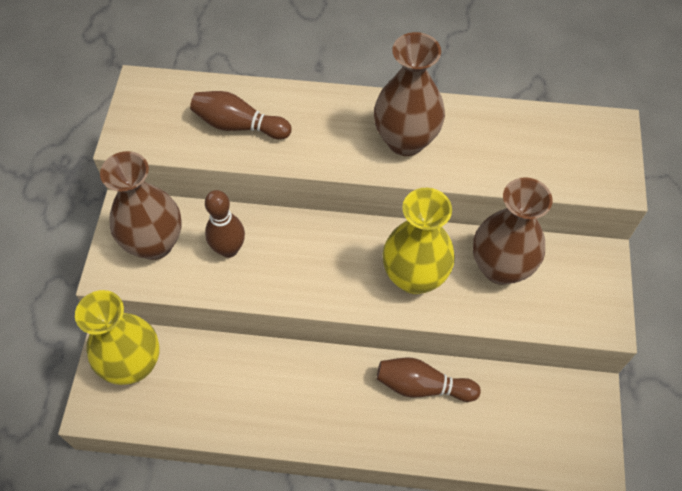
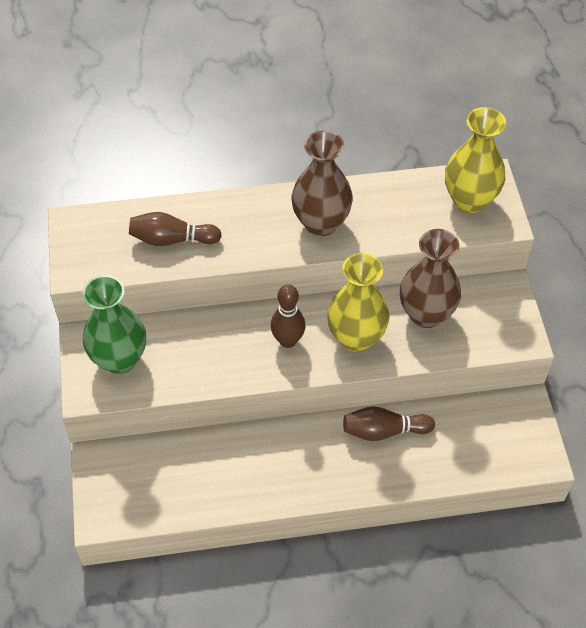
camera: 15 degrees left, 5 degrees down
(133, 364) = (124, 472): yellow vase -> yellow vase (469, 200)
(155, 243) = (119, 359): brown vase -> green vase
(229, 249) = (188, 350): brown bowling pin -> brown bowling pin (288, 341)

